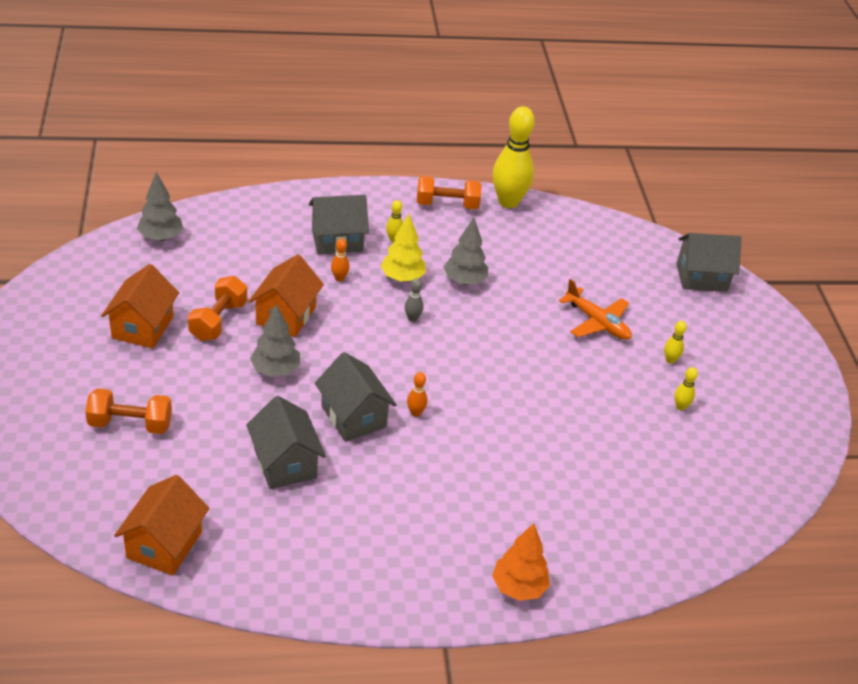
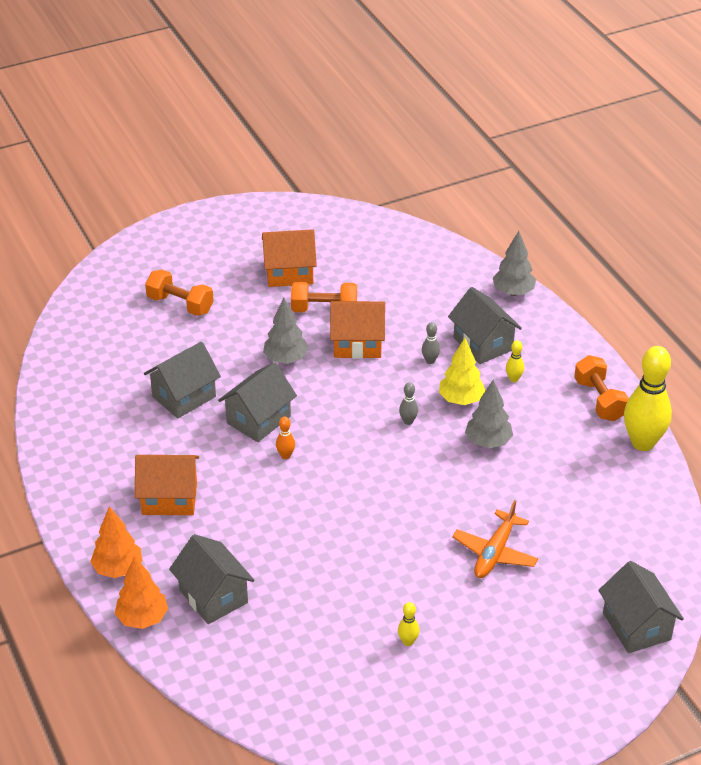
camera: 75 degrees right, 0 degrees up
(130, 424) = (180, 304): orange dumbbell -> orange dumbbell turned 45 degrees counterclockwise
(160, 237) = (406, 244): grey tree -> grey tree (513, 292)
(164, 545) = (72, 361): orange house -> orange house (169, 498)
(339, 278) = (430, 361): orange bowling pin -> grey bowling pin
(583, 521) = (213, 596): none -> grey house
(594, 585) = (142, 618): none -> orange tree
(670, 360) = (475, 621): yellow bowling pin -> none

